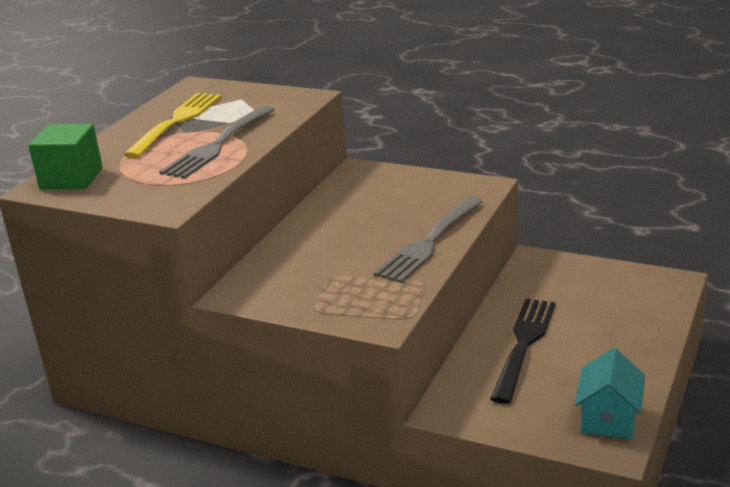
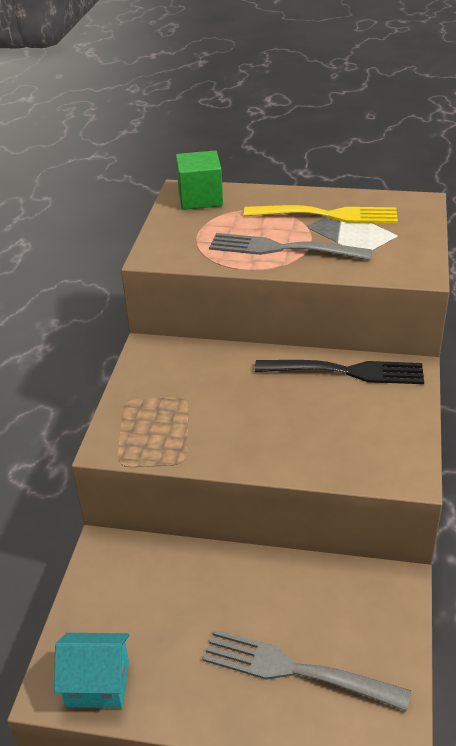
camera: 75 degrees right, 10 degrees up
(429, 242) = (262, 452): grey fork -> grey fork (295, 670)
(523, 345) = (218, 595): black fork -> black fork (346, 371)

